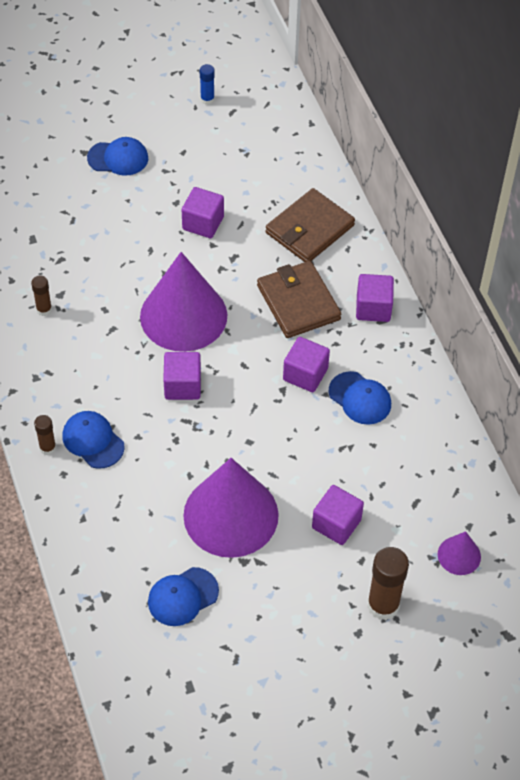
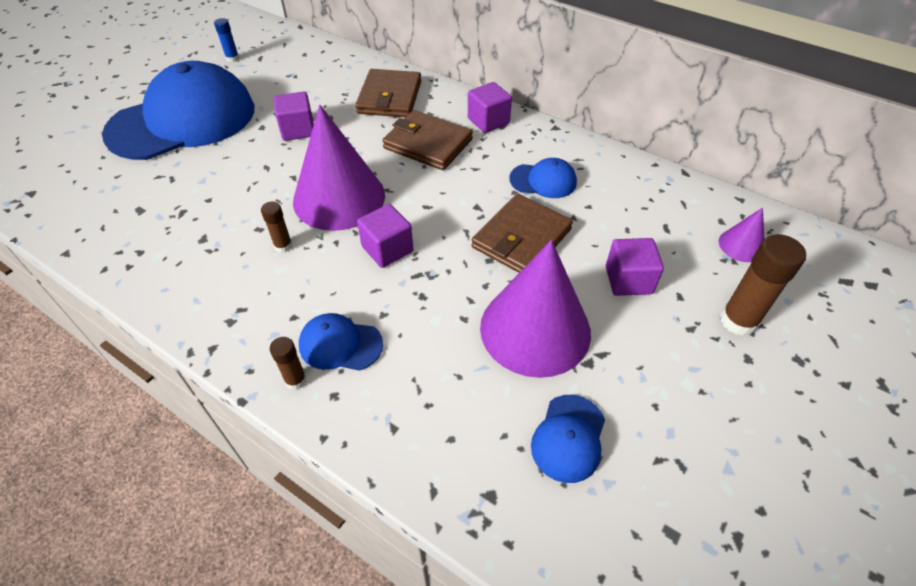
camera: 35 degrees left, 5 degrees down
(44, 309) = (194, 259): brown glue stick -> brown glue stick (283, 246)
(118, 158) = (183, 120): blue cap -> blue cap, size x2.40
(290, 439) = (521, 238): none -> brown wallet
(305, 374) = (484, 187): purple cube -> none

